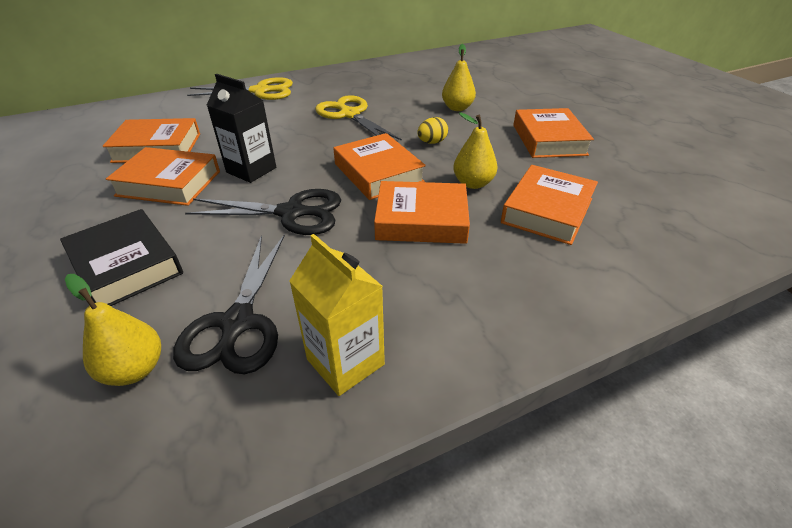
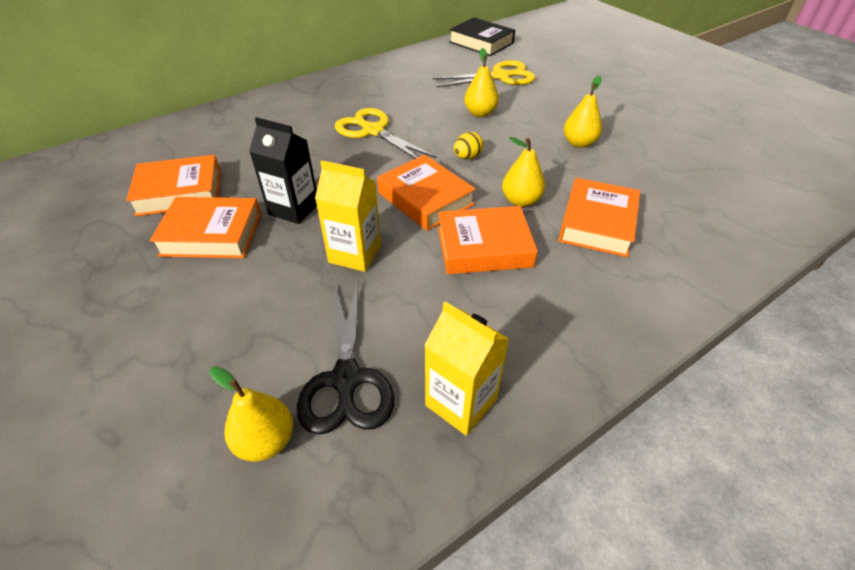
camera: 10 degrees left, 5 degrees up
(126, 265) = (208, 333): black book -> black book (481, 43)
(260, 91) = (265, 109): yellow scissors -> yellow scissors (500, 76)
(292, 213) = (355, 254): black scissors -> yellow carton
(549, 140) = (579, 143): orange book -> yellow pear

